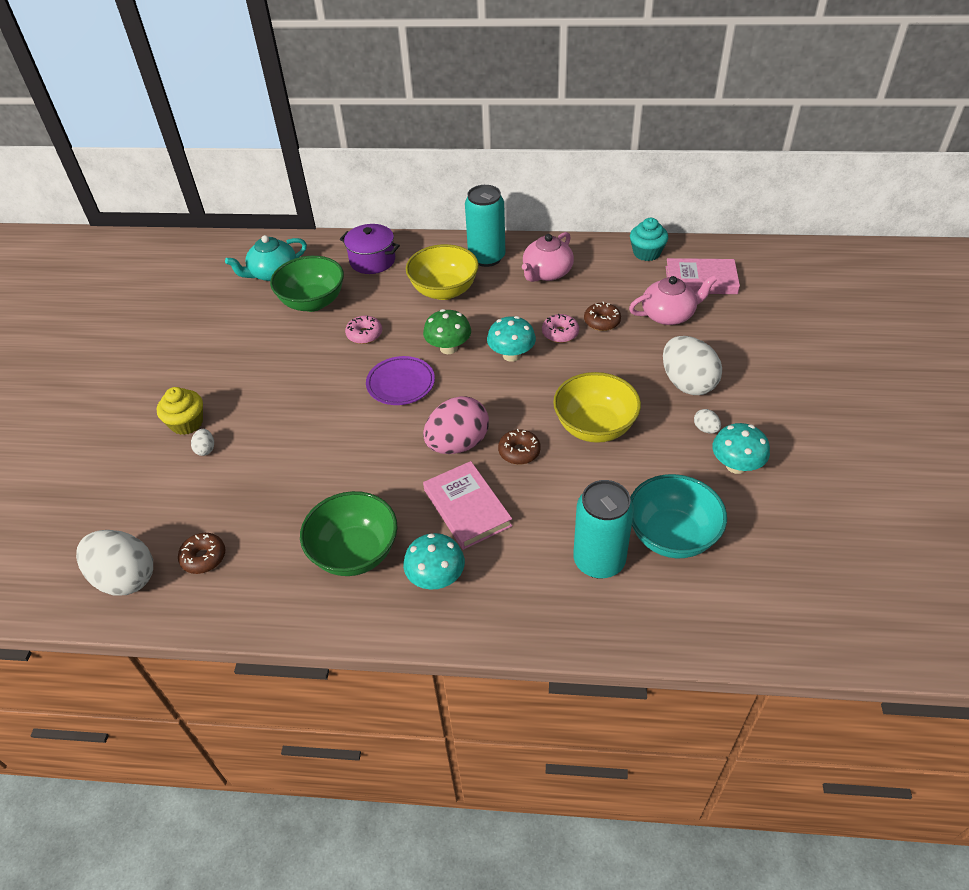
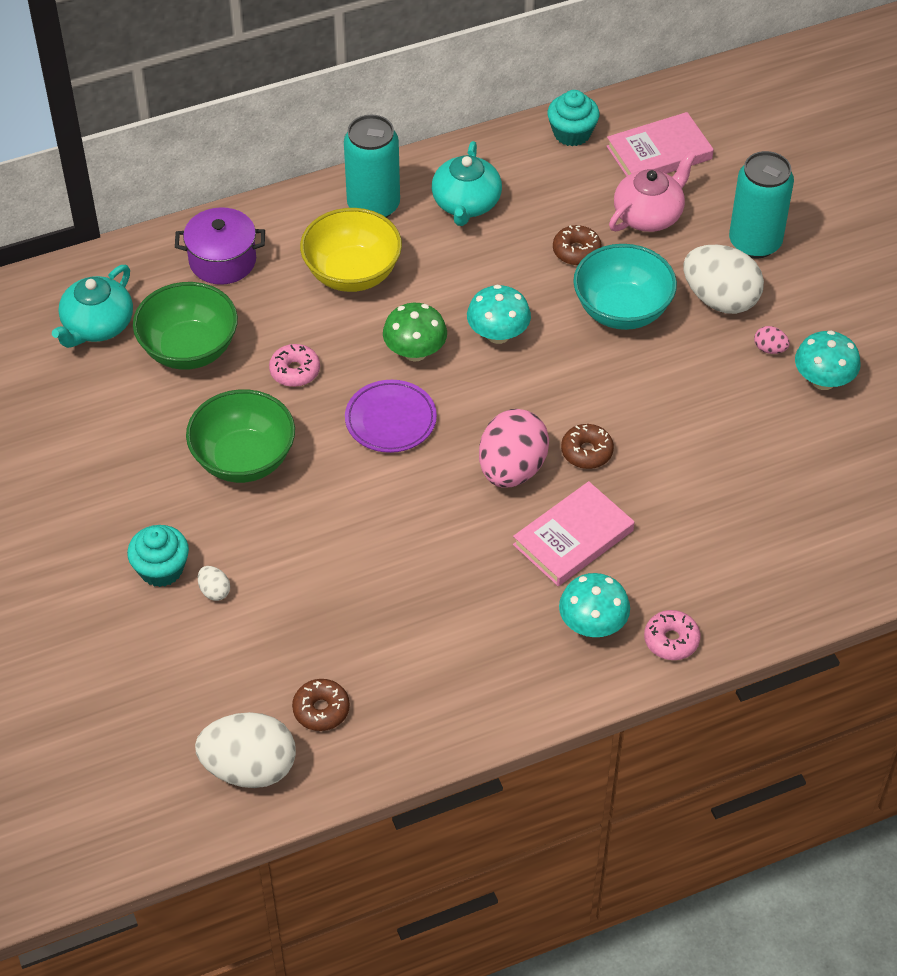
camera: 30 degrees left, 5 degrees up
(187, 423) = (161, 569): yellow cupcake -> turquoise cupcake
(355, 553) = (487, 635): green bowl -> green bowl (244, 459)
(467, 508) = (573, 538): pink book -> pink book turned 75 degrees counterclockwise
(547, 273) = (466, 204): pink teapot -> turquoise teapot
(560, 333) = (537, 284): pink donut -> pink donut (671, 640)
(594, 427) = (651, 391): yellow bowl -> none
(599, 561) = (745, 539): turquoise can -> turquoise can (755, 242)
(671, 536) = (801, 483): turquoise bowl -> turquoise bowl (622, 310)
(705, 429) = (770, 349): white egg -> pink egg

